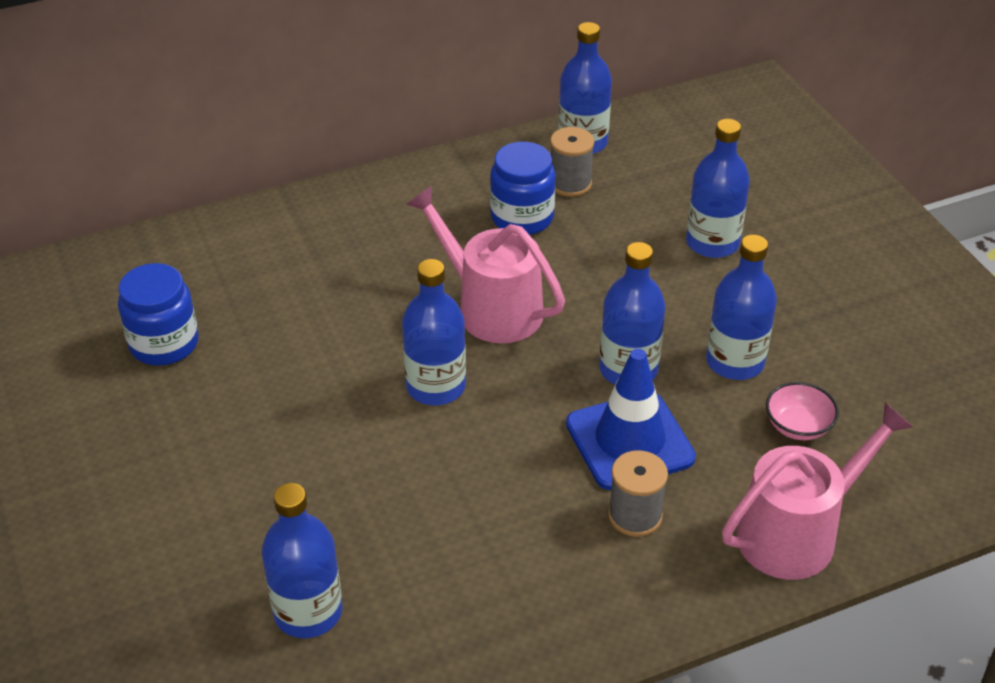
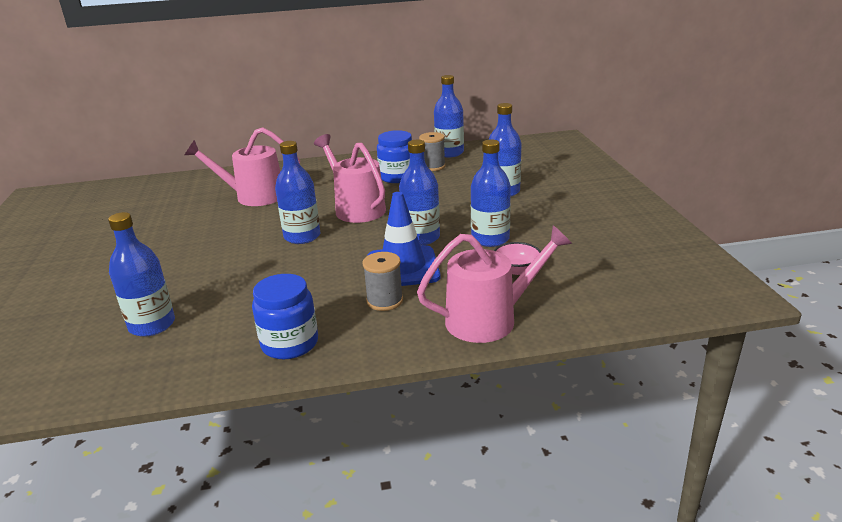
camera: 15 degrees right, 15 degrees down
(164, 344) = (170, 211): blue jar -> blue jar (290, 344)
(295, 291) = (254, 196): none -> pink watering can

